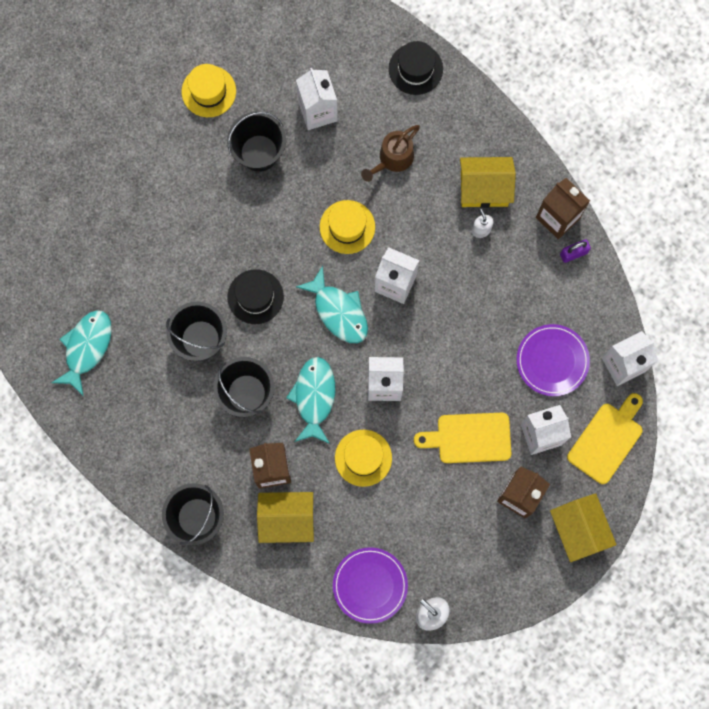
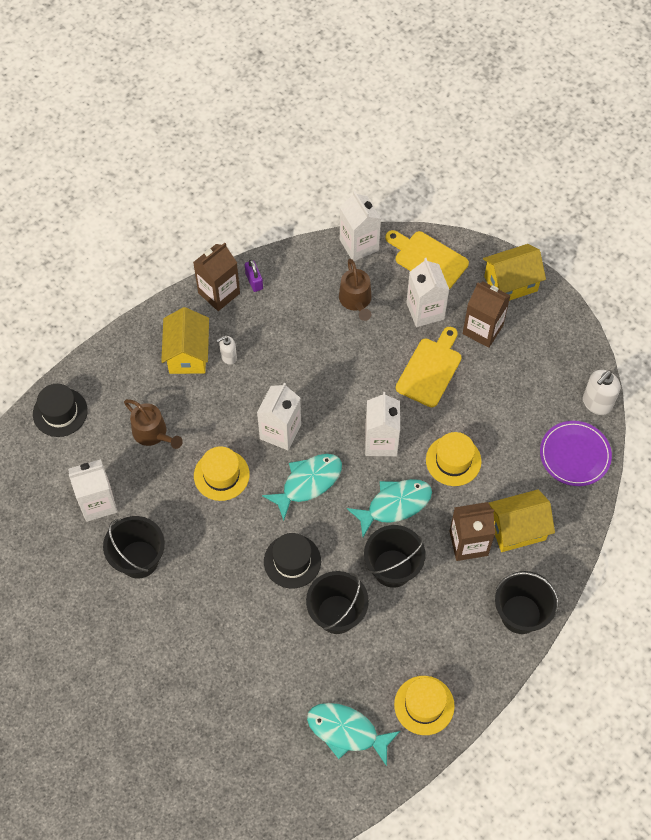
camera: 90 degrees left, 15 degrees down
(208, 91) = (67, 611): yellow hat -> yellow hat (424, 705)
(287, 519) = (517, 529): yellow house -> yellow house turned 75 degrees clockwise
(314, 397) = (395, 505): turquoise fish -> turquoise fish turned 150 degrees clockwise
(469, 438) = (430, 369): yellow cutting board -> yellow cutting board turned 150 degrees counterclockwise
(552, 361) = (356, 300): purple plate -> brown watering can

